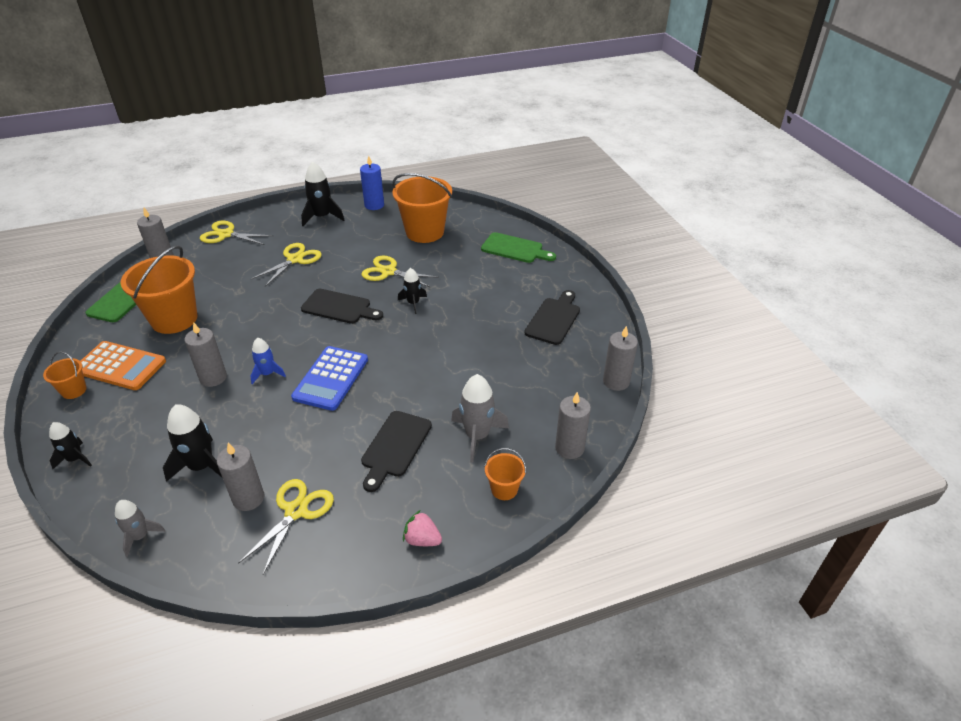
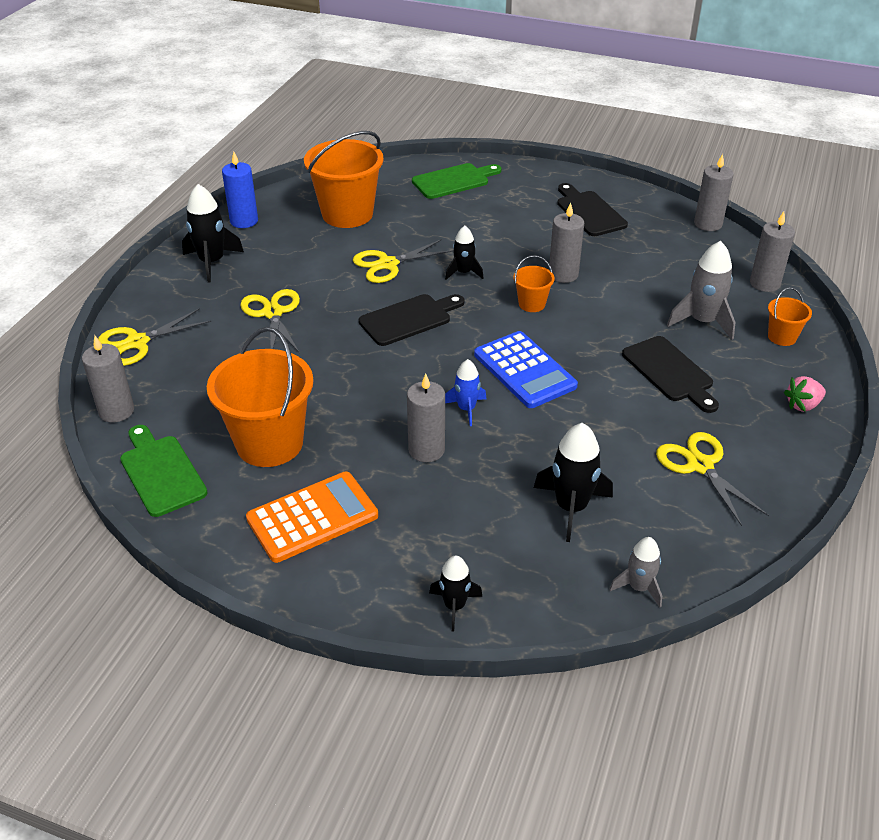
camera: 50 degrees left, 0 degrees up
(74, 390) = (314, 572): orange bucket -> orange bucket (532, 304)
(248, 498) = (653, 490): grey candle -> grey candle (563, 274)

